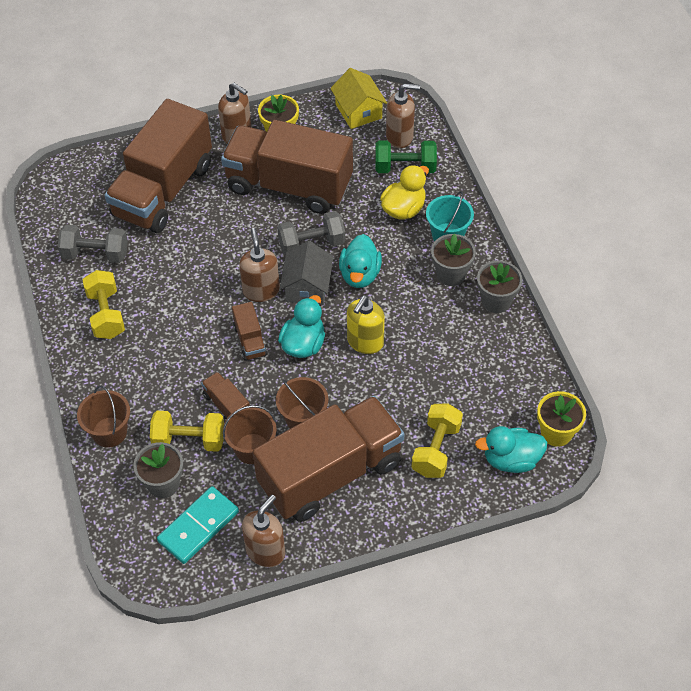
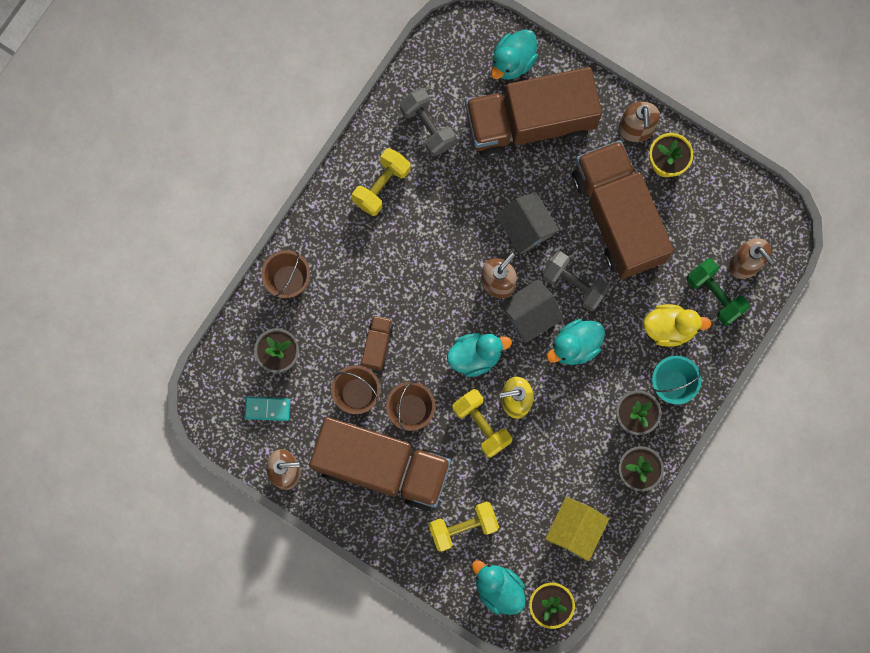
camera: 50 degrees right, 25 degrees up
(108, 171) = (513, 61): none -> turquoise duck
(189, 440) = (328, 343): yellow dumbbell -> yellow dumbbell (481, 425)
(198, 526) = (267, 409): turquoise domino -> turquoise domino, size x0.64
(238, 245) = (526, 228): none -> grey house
(250, 340) = (446, 313): brown truck -> none
(358, 111) = (745, 207): yellow house -> yellow house (575, 529)

